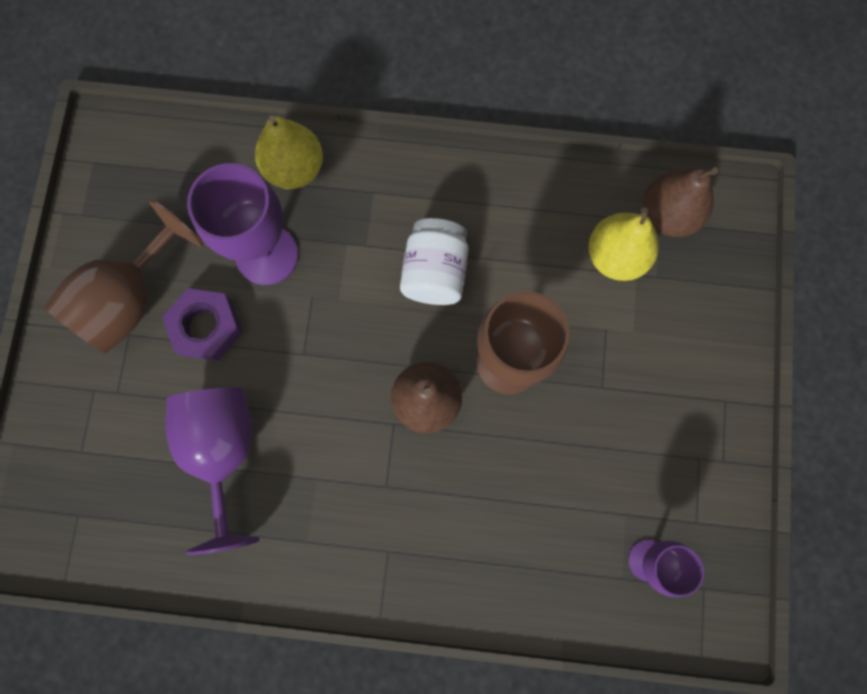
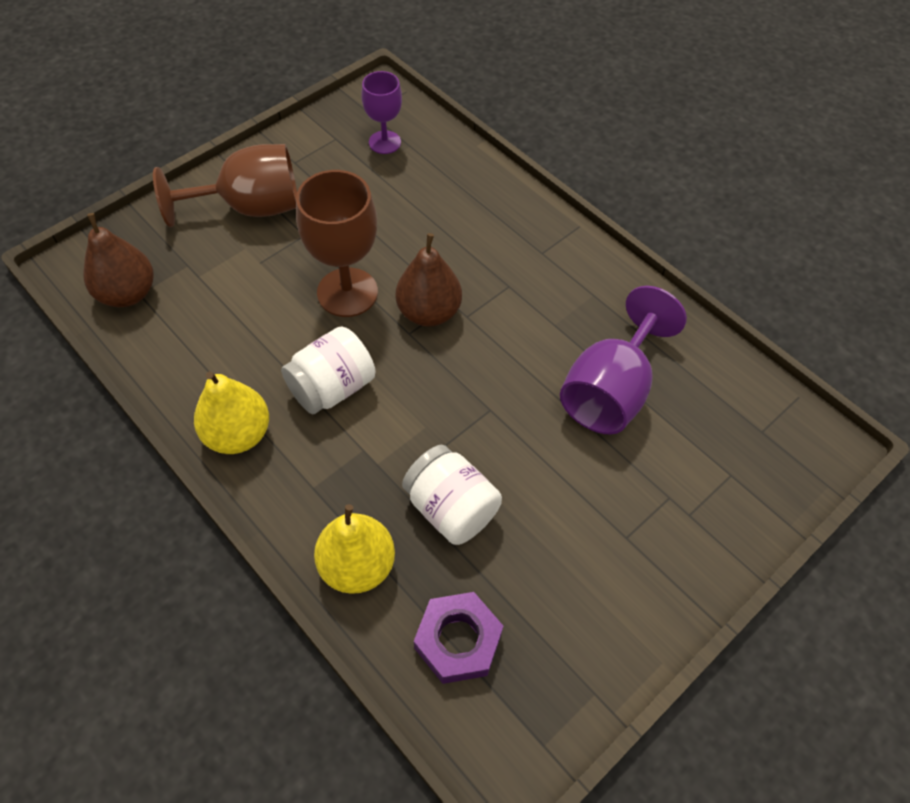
camera: 140 degrees left, 20 degrees down
(130, 299) = (603, 567): brown goblet -> brown goblet (250, 207)
(206, 327) = (552, 490): purple nut -> purple nut (458, 641)
(267, 255) = (451, 508): purple goblet -> white jar
(615, 256) = (196, 297): yellow pear -> yellow pear (238, 434)

